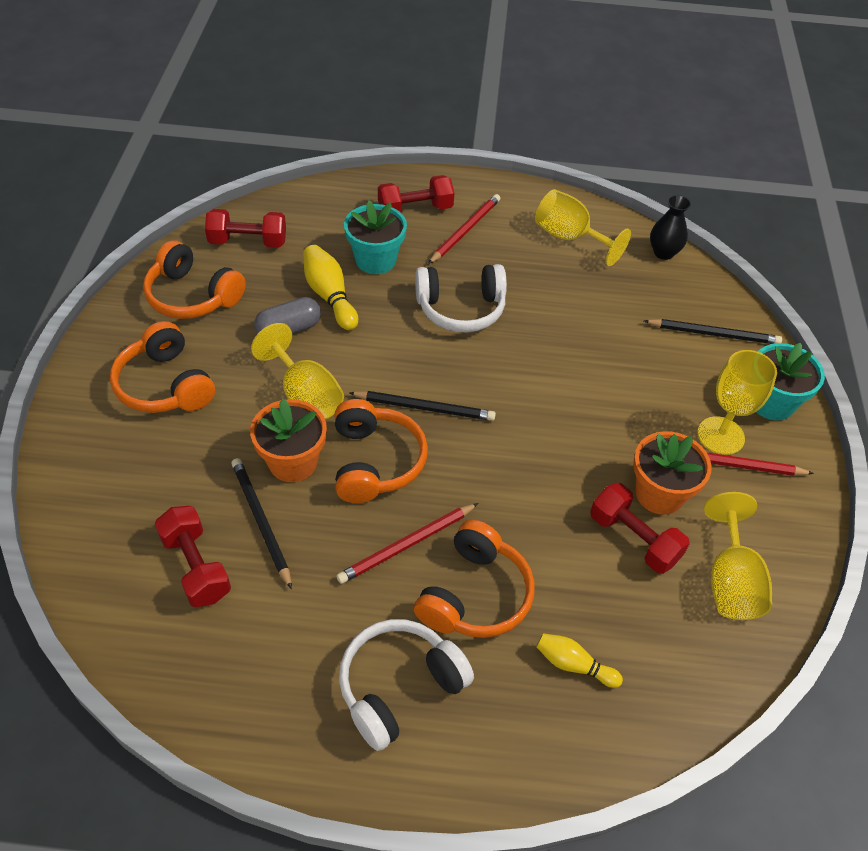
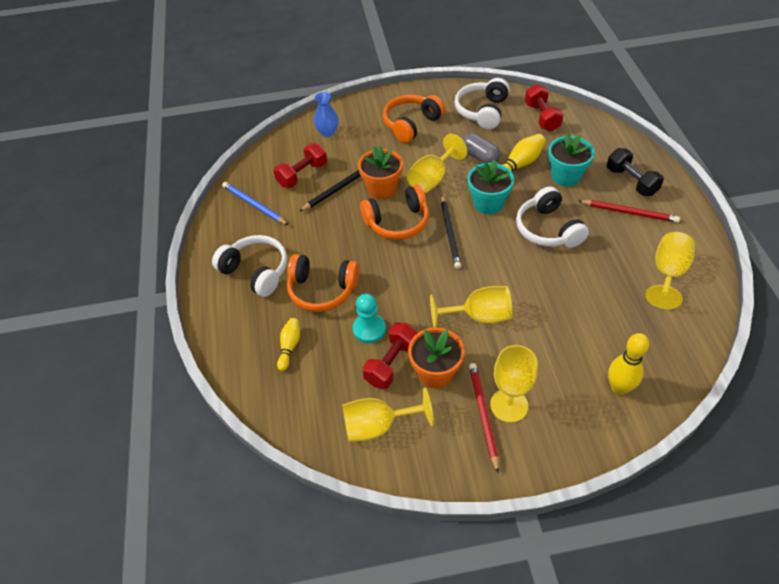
camera: 80 degrees right, 0 degrees up
(107, 503) = (327, 132): none -> blue vase
(192, 296) = (482, 111): orange headphones -> white headphones
(233, 662) = (254, 205): none -> blue pencil
(407, 545) = (345, 251): red pencil -> none
(415, 210) = (631, 181): red dumbbell -> black dumbbell
(568, 551) = (369, 329): none -> turquoise pawn
(581, 422) = (478, 316): none -> yellow goblet
(663, 253) = (696, 339): black vase -> none
(714, 334) = (619, 388): black pencil -> yellow bowling pin
(771, 403) = (563, 438): turquoise flower pot -> turquoise flower pot (488, 203)

